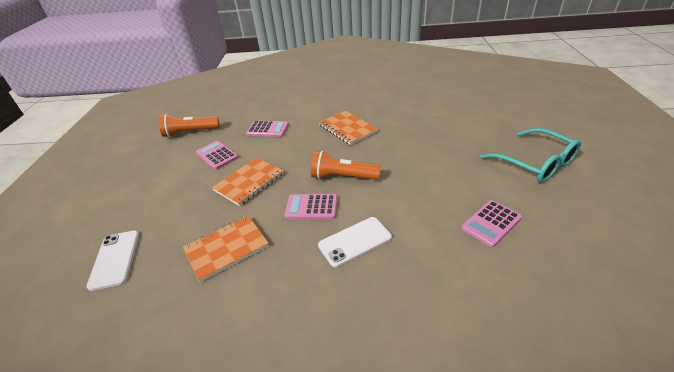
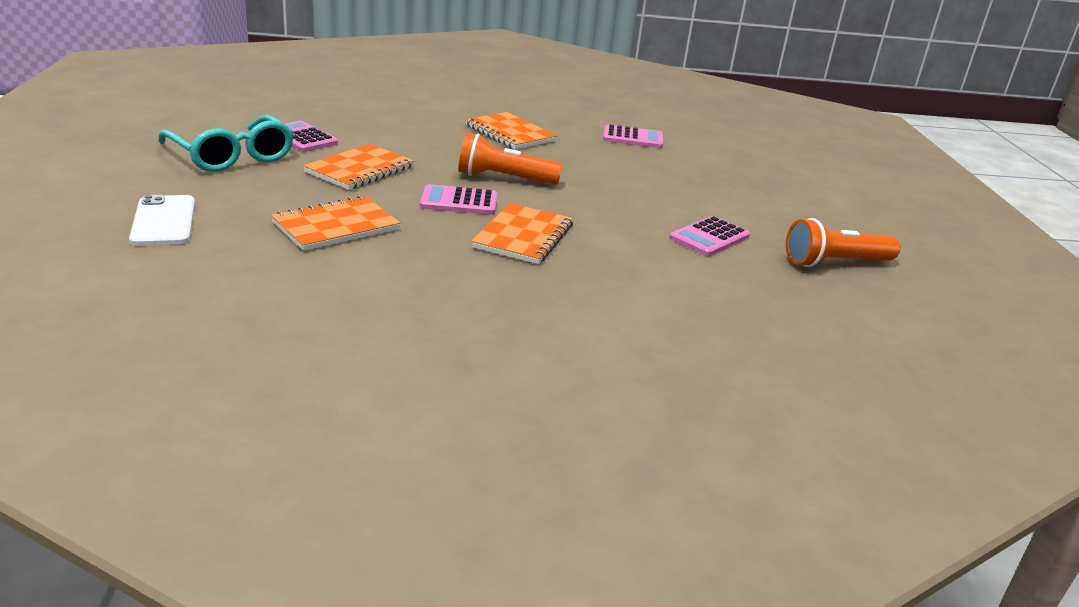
camera: 10 degrees left, 10 degrees down
(190, 132) = (249, 109): orange flashlight -> orange flashlight (835, 263)
(268, 129) = (381, 120): pink calculator -> pink calculator (632, 138)
(355, 241) = (523, 236): white phone -> orange notebook
(535, 163) = (778, 193): turquoise glasses -> turquoise glasses (231, 156)

